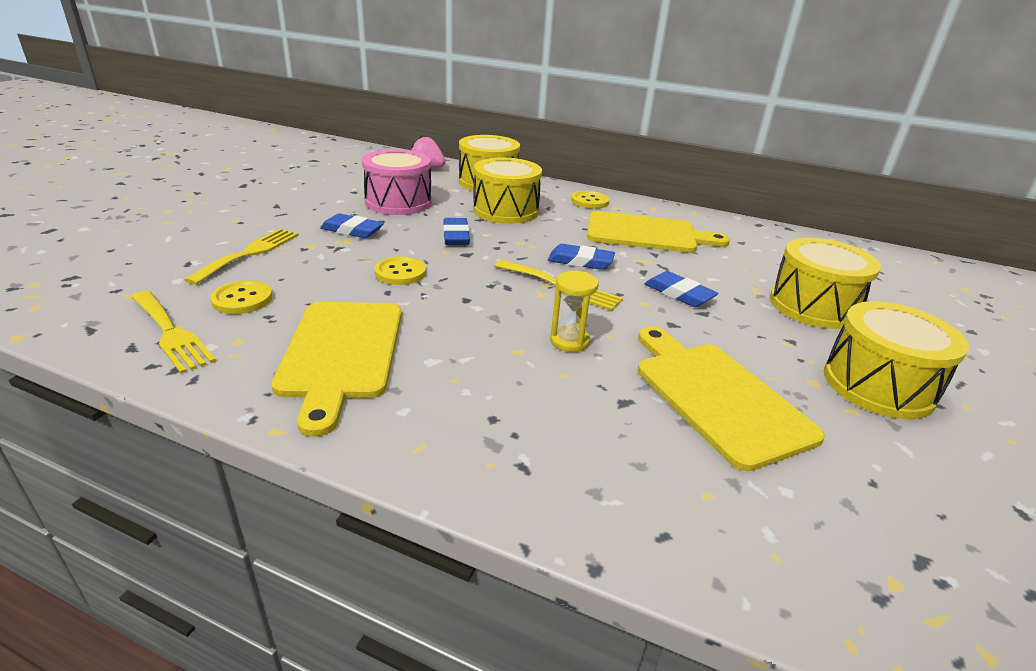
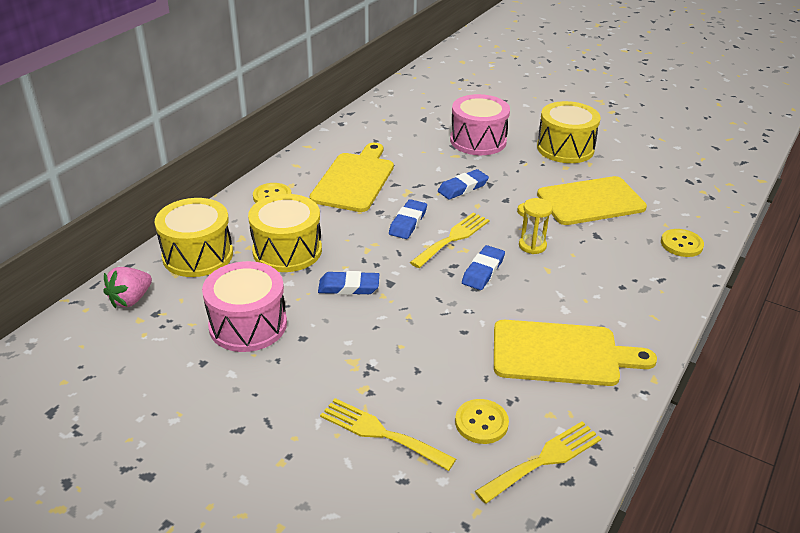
camera: 80 degrees left, 5 degrees up
(352, 230) = (326, 358): blue eraser -> blue eraser (483, 271)
(400, 272) = (427, 324): yellow button -> yellow button (681, 244)
(813, 306) = (478, 141): yellow drum -> pink drum

